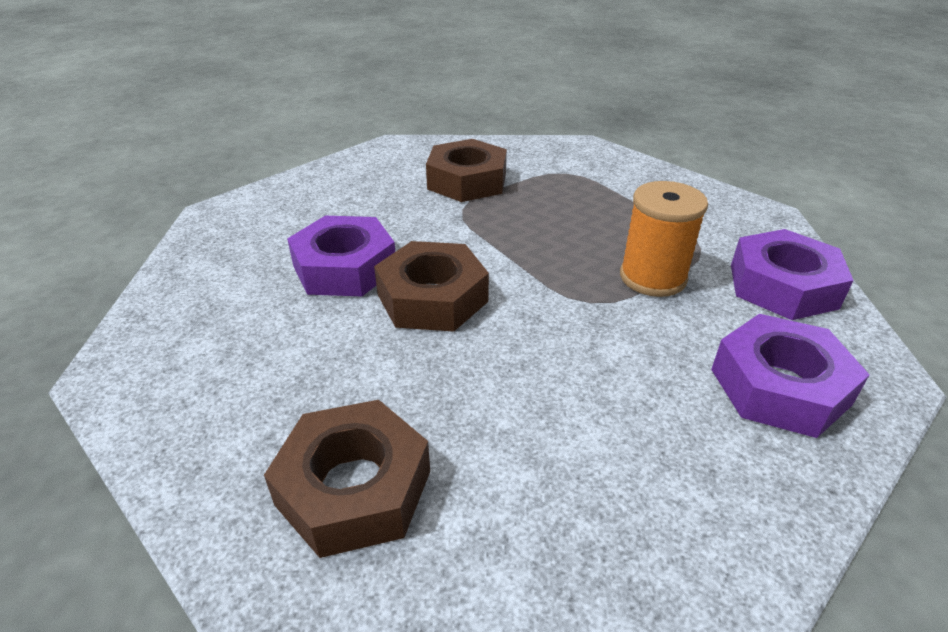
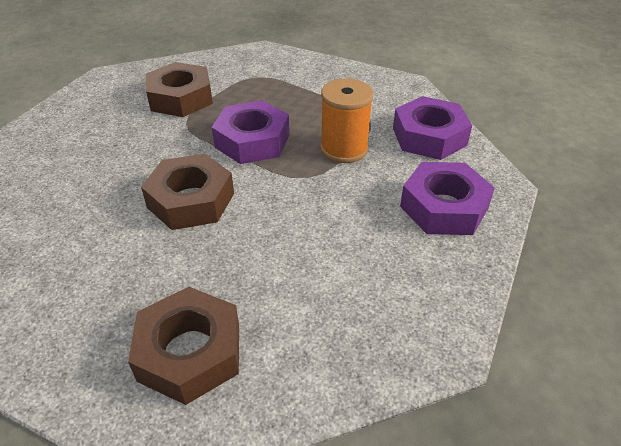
camera: 20 degrees left, 5 degrees up
(345, 268) = (110, 192): purple nut -> purple nut (252, 141)

